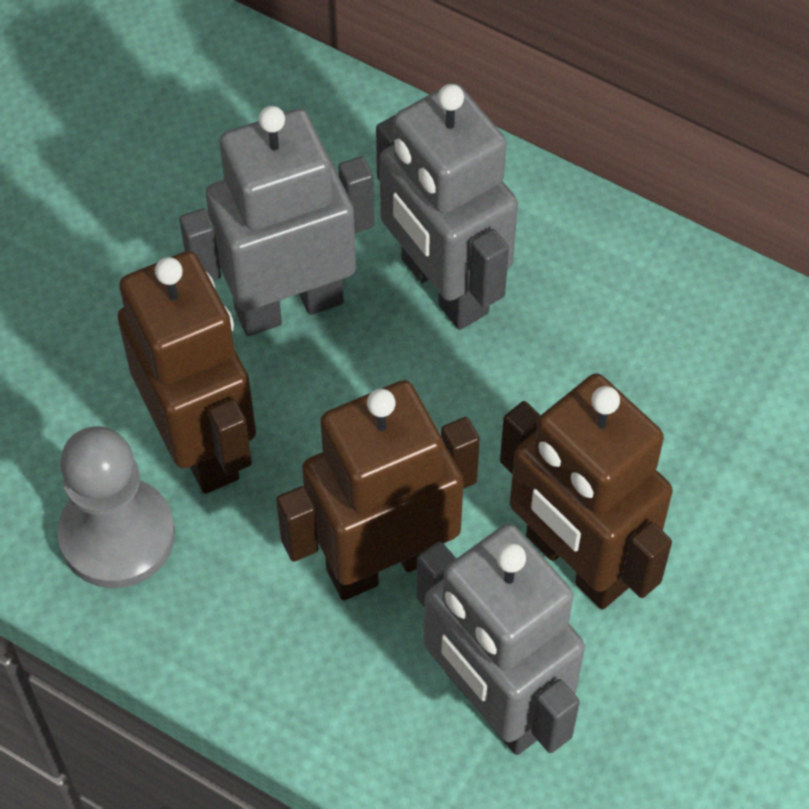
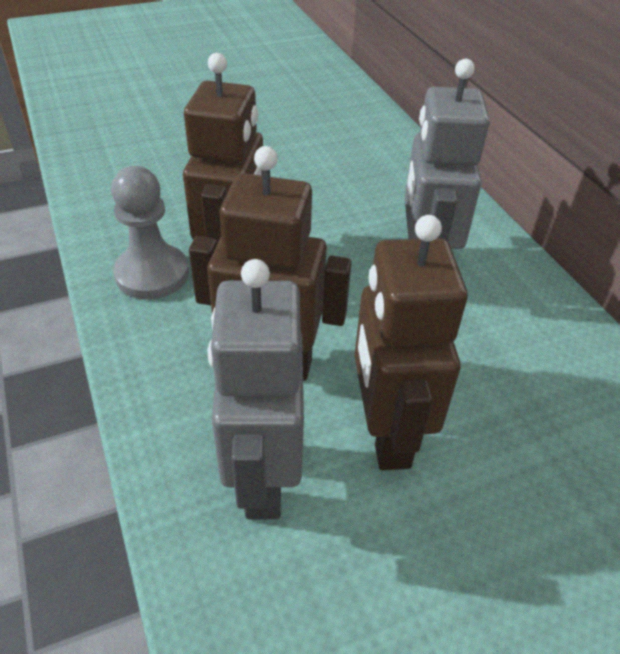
camera: 35 degrees right, 15 degrees down
(288, 304) = (334, 232): grey robot -> none

